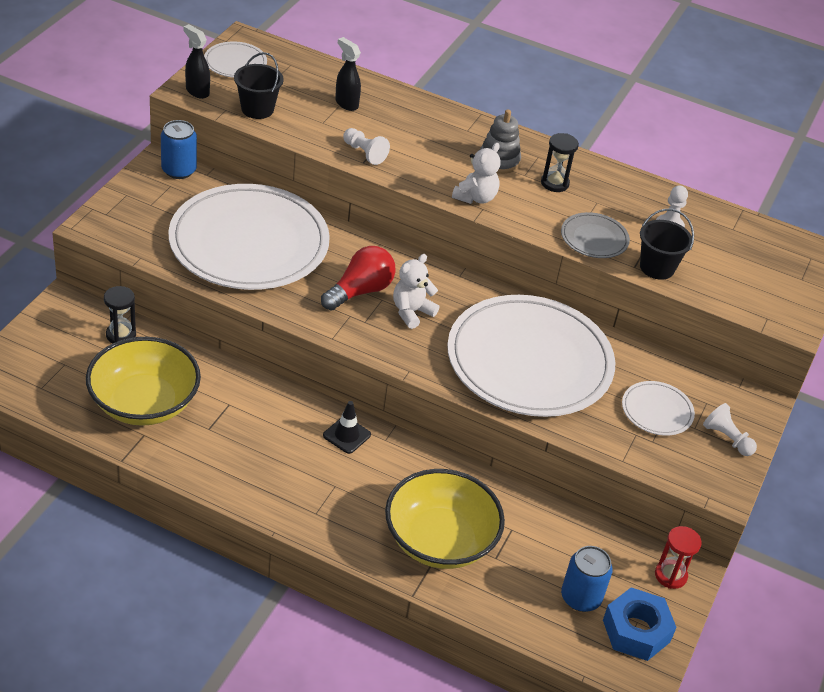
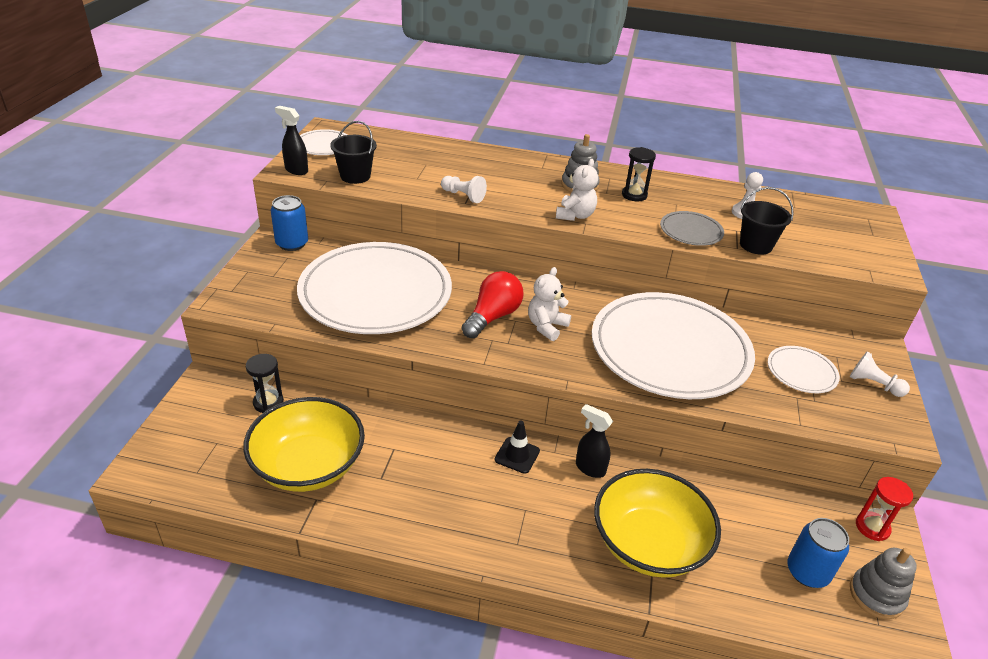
camera: 10 degrees left, 5 degrees down
(346, 103) = (431, 162): black spray bottle -> black spray bottle (589, 468)
(636, 631) = (876, 595): blue nut -> grey stacking toy

